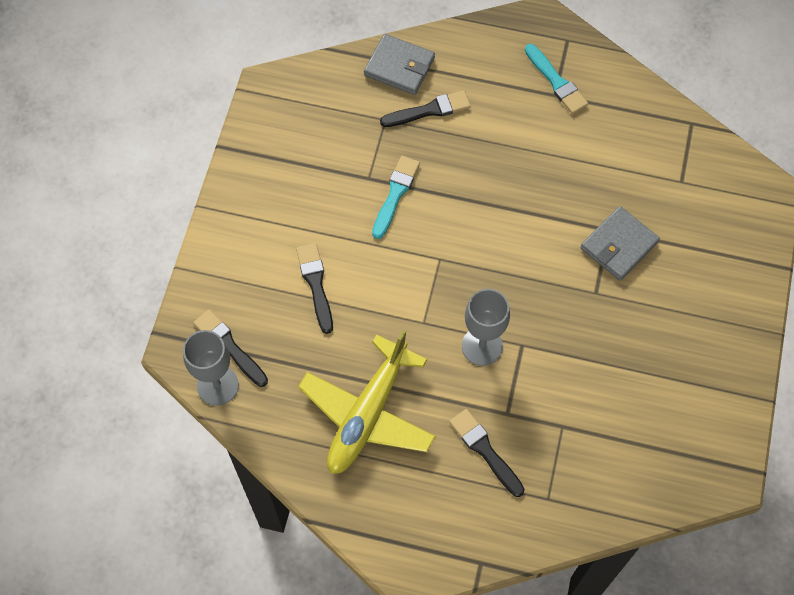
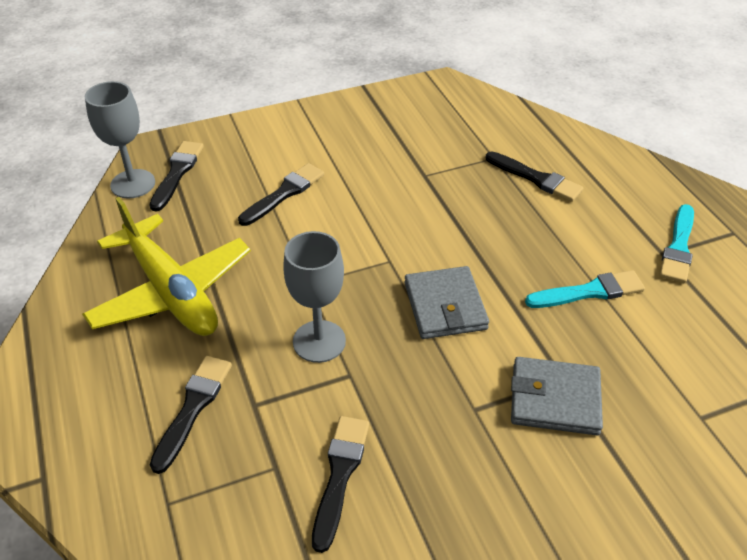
camera: 55 degrees right, 20 degrees down
(367, 414) = (171, 292): yellow plane -> yellow plane turned 120 degrees counterclockwise
(395, 194) = (426, 198): turquoise brush -> turquoise brush (589, 292)
(399, 67) = (555, 141): grey wallet -> grey wallet (445, 306)
(591, 394) = (340, 475): none -> black brush

